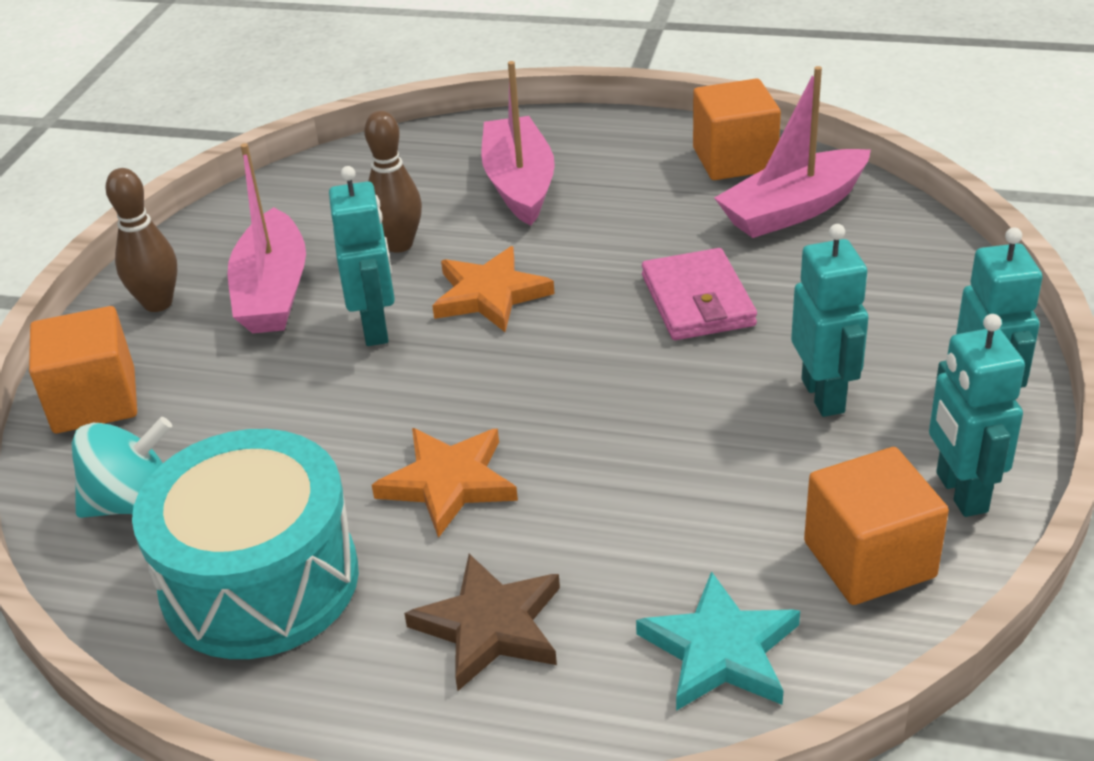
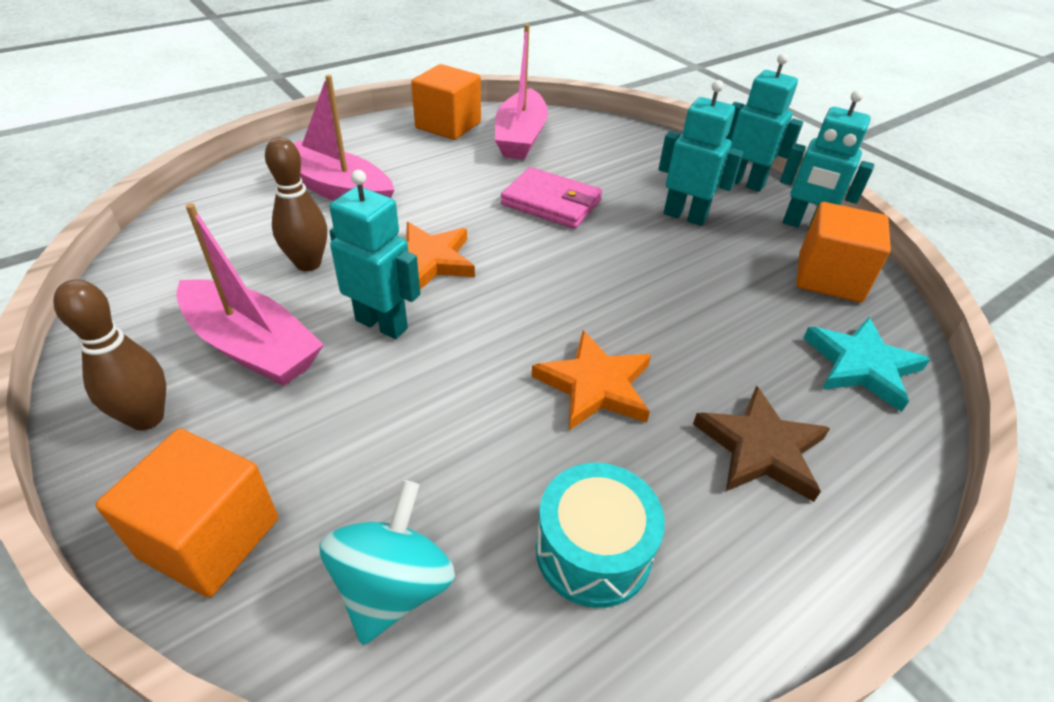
camera: 55 degrees left, 5 degrees up
(260, 581) = (593, 550): turquoise drum -> turquoise drum, size x0.59

